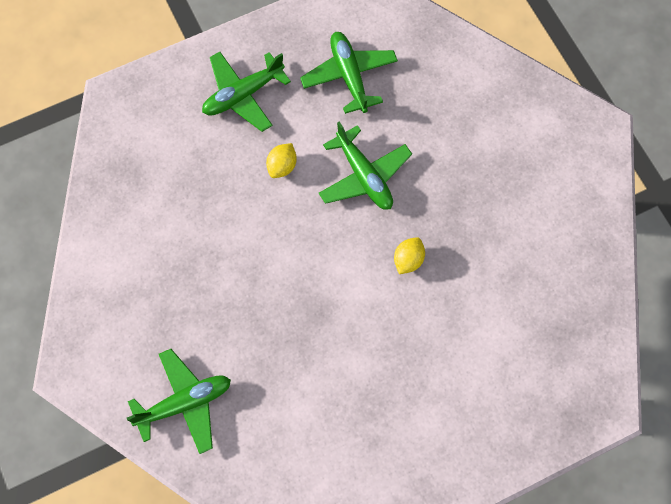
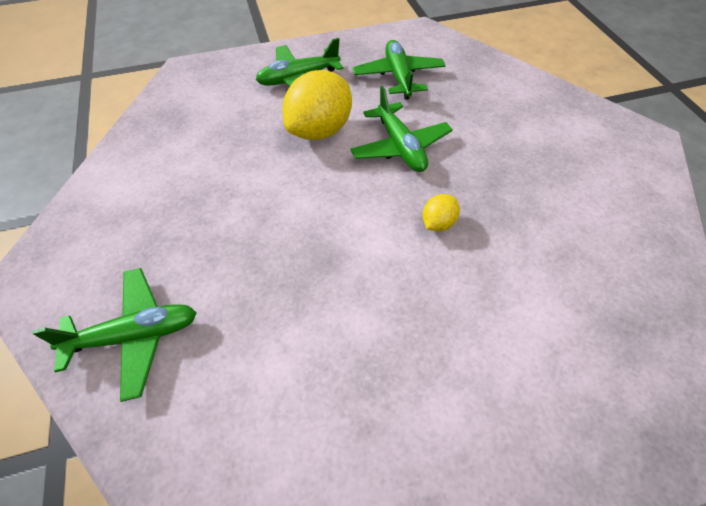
camera: 10 degrees right, 15 degrees down
(282, 166) = (320, 130): yellow lemon -> yellow lemon, size x2.11

